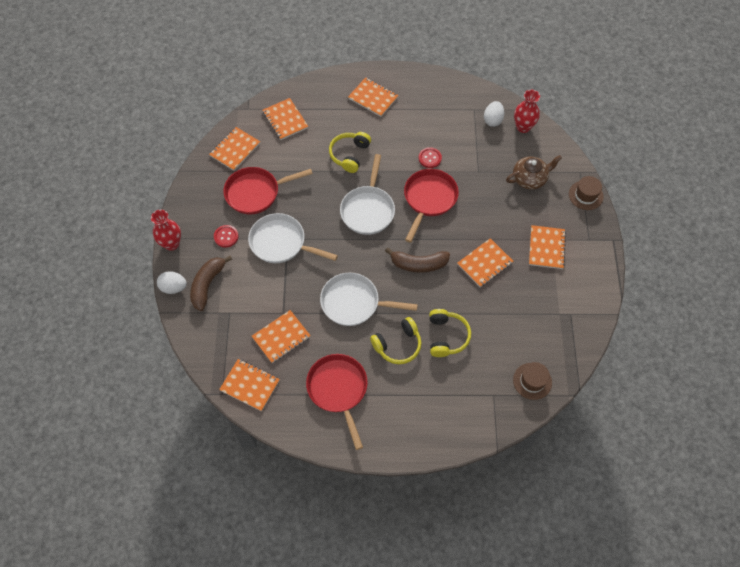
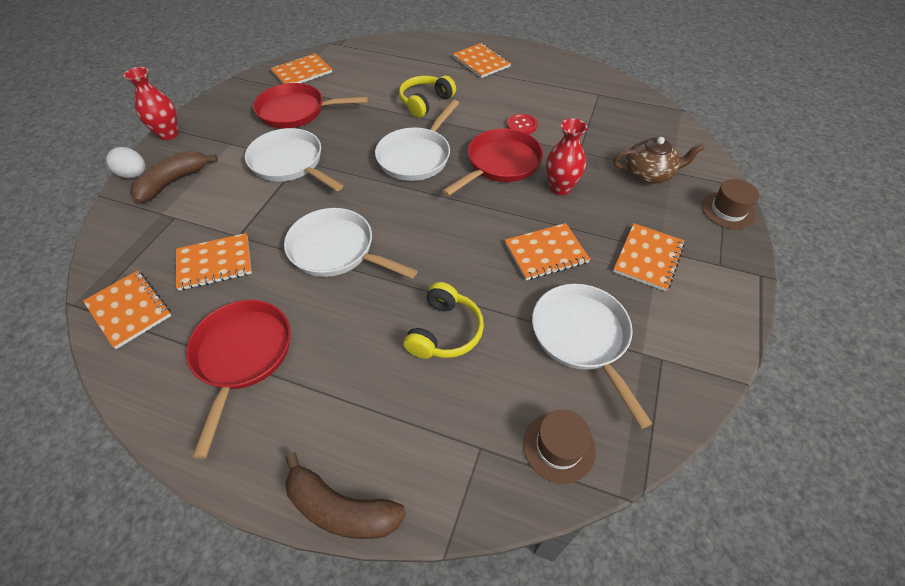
camera: 20 degrees right, 10 degrees down
(226, 236) = (232, 142): red button -> none
(285, 120) = (372, 60): orange notebook -> none
(398, 345) = (365, 321): yellow headphones -> none
(418, 264) = (450, 229): brown banana -> brown banana (341, 509)
(492, 120) = (619, 108): white egg -> none
(523, 127) = (657, 122): red vase -> red vase (560, 188)
(524, 315) = (582, 338): none -> white pan

